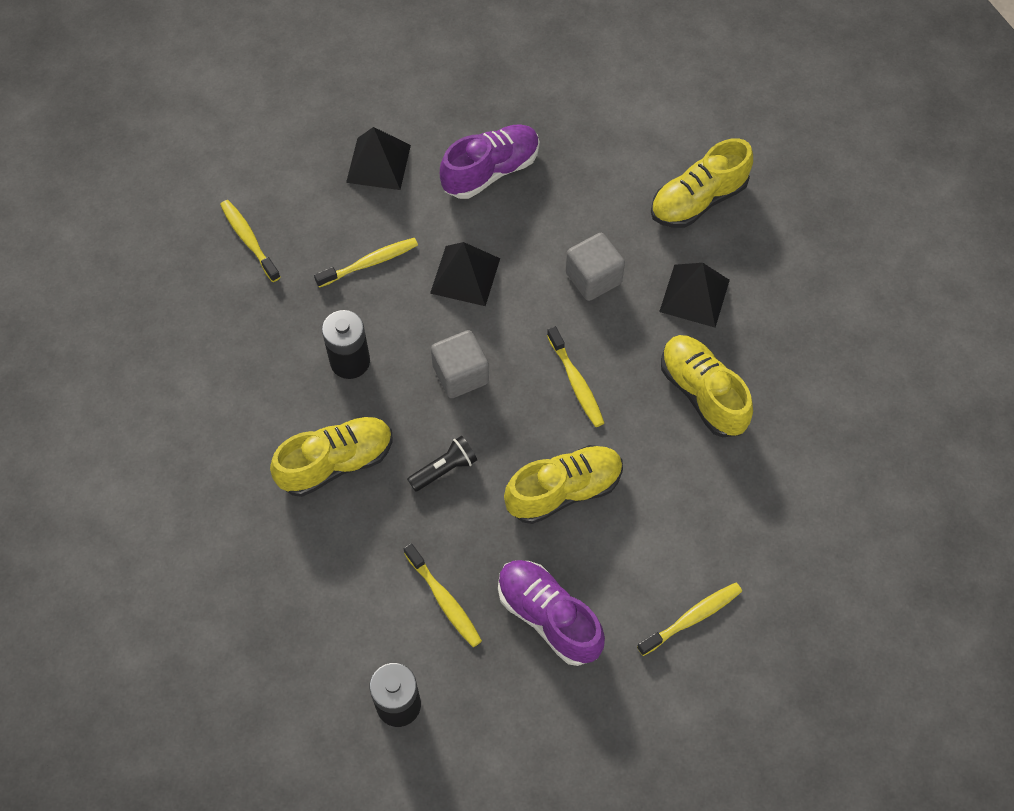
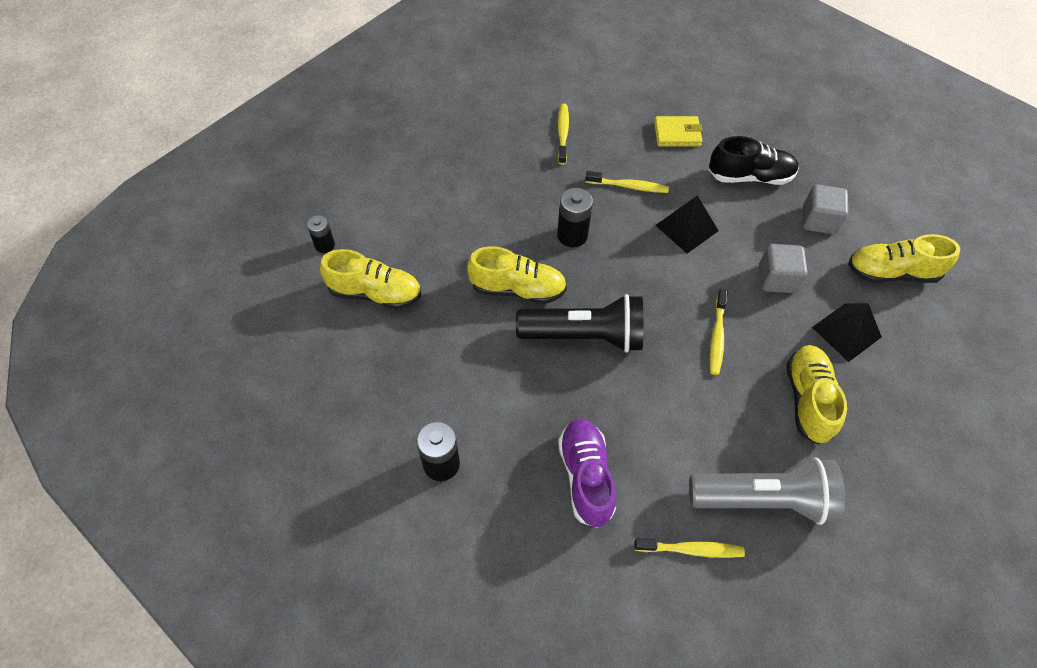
camera: 35 degrees right, 5 degrees down
(76, 554) = (324, 245): none -> black battery
(378, 163) = (677, 134): black pyramid -> yellow wallet
(444, 469) = (584, 336): black flashlight -> black flashlight, size x2.21
(444, 600) = (522, 417): yellow toothbrush -> none
(460, 374) = (639, 285): grey cube -> grey cube (818, 220)
(491, 171) = (750, 176): purple shoe -> black shoe
(564, 490) = (657, 400): yellow shoe -> yellow shoe (375, 293)
(724, 523) = (763, 499): none -> grey flashlight

